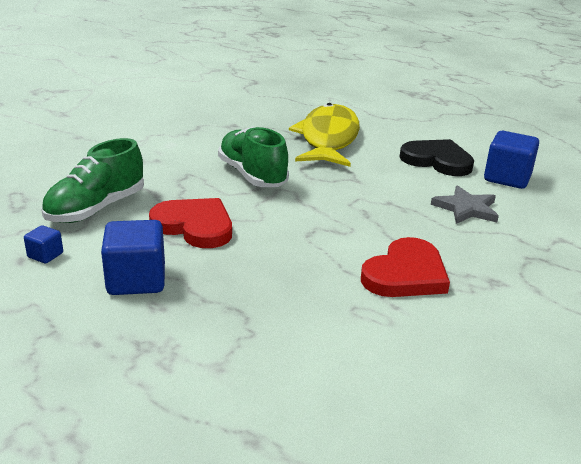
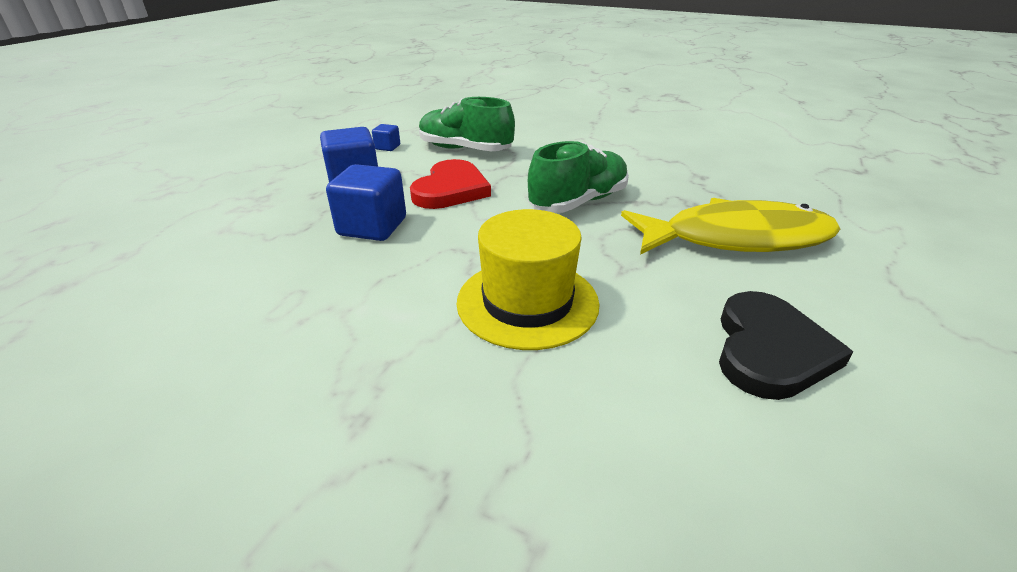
camera: 80 degrees right, 5 degrees up
(386, 216) = (527, 302): none -> yellow hat
(405, 274) = (374, 326): red heart -> none
(466, 208) = (597, 388): grey star -> none
(507, 178) = (784, 459): blue cube -> blue cube (372, 227)

